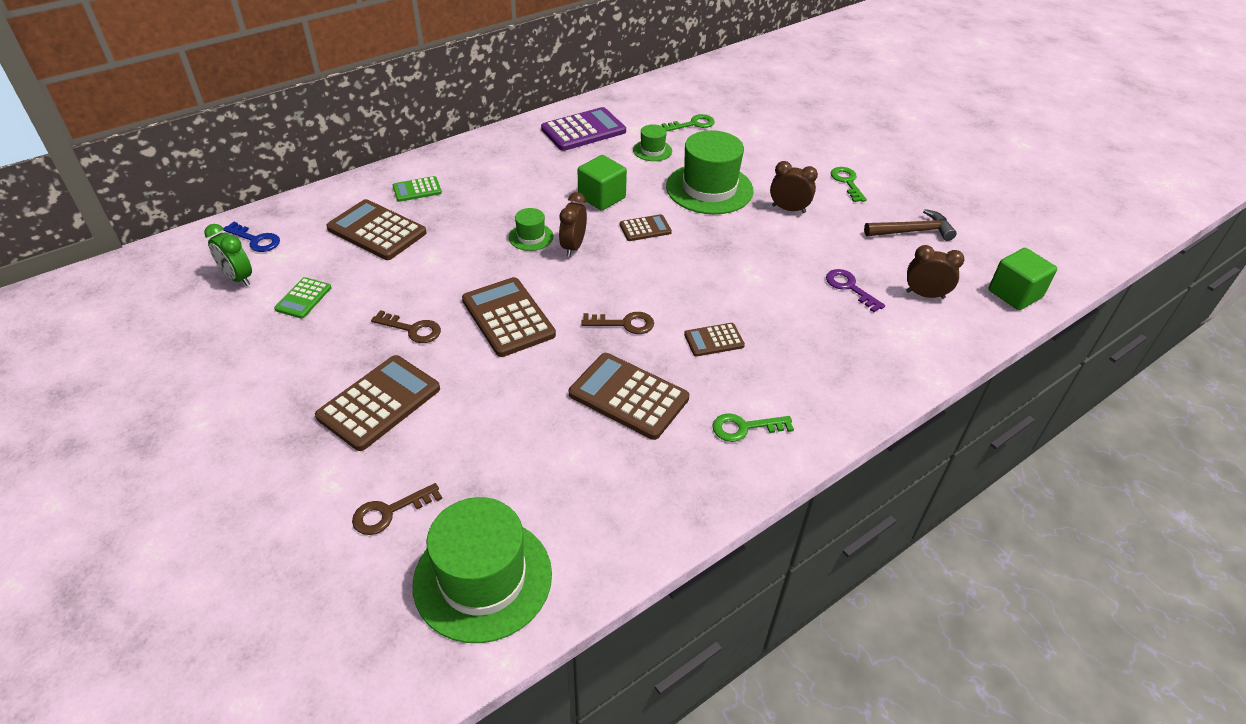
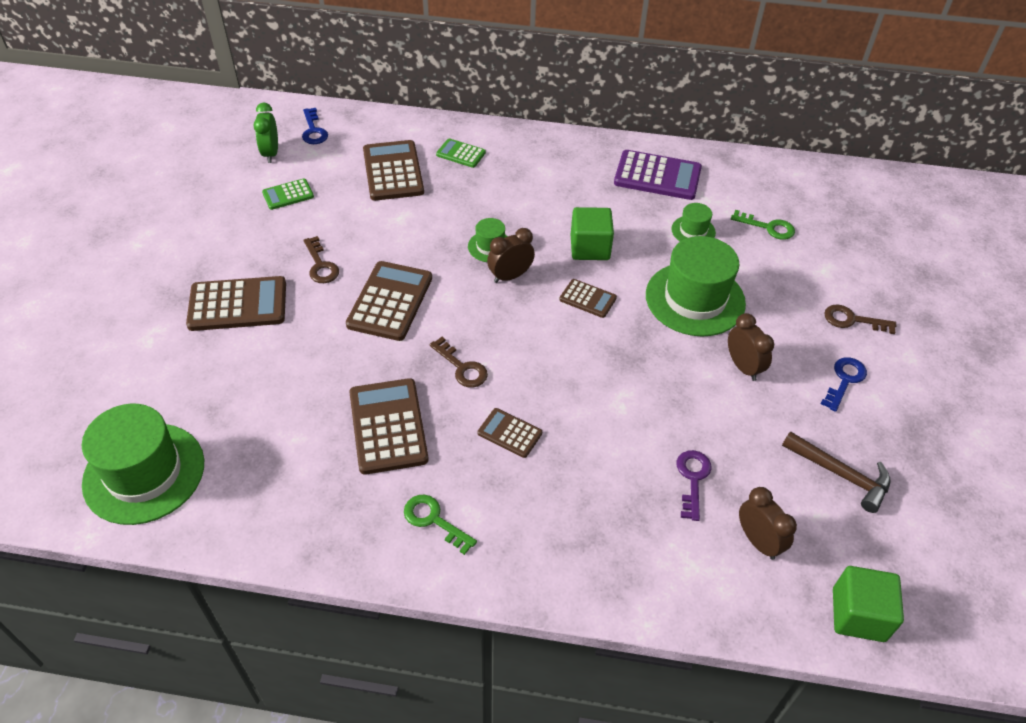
camera: 45 degrees right, 5 degrees up
(389, 512) = (153, 384): brown key -> brown key (852, 320)
(847, 182) = (844, 380): green key -> blue key

